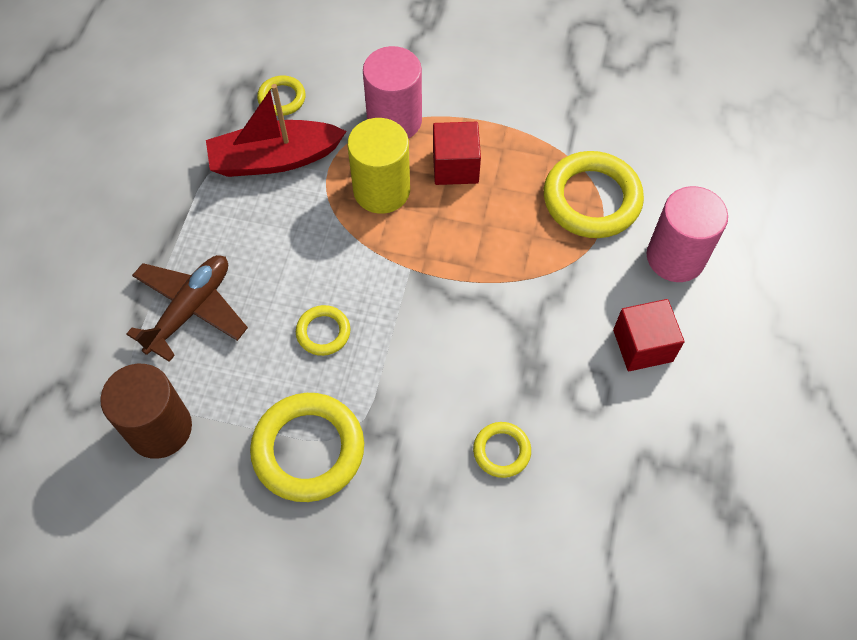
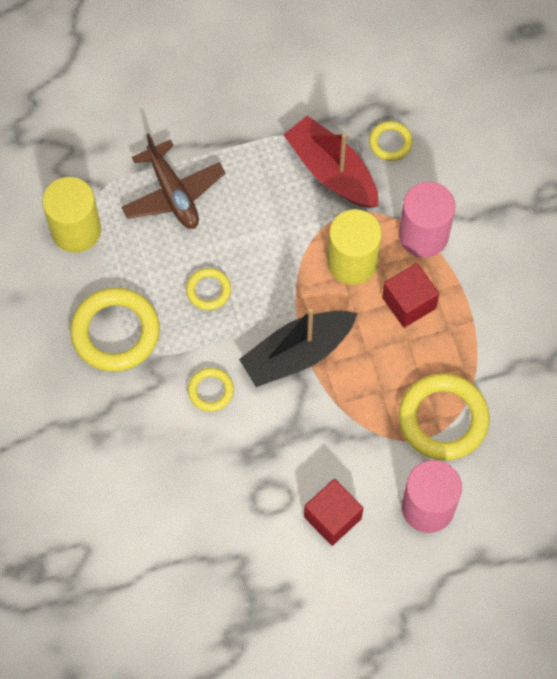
camera: 60 degrees right, 5 degrees up
(160, 428) = (76, 230): brown cylinder -> yellow cylinder
(190, 309) = (173, 193): brown plane -> brown plane turned 60 degrees clockwise
(447, 287) = (297, 354): none -> black boat
(501, 451) = (188, 459): yellow ring -> yellow ring (211, 391)

